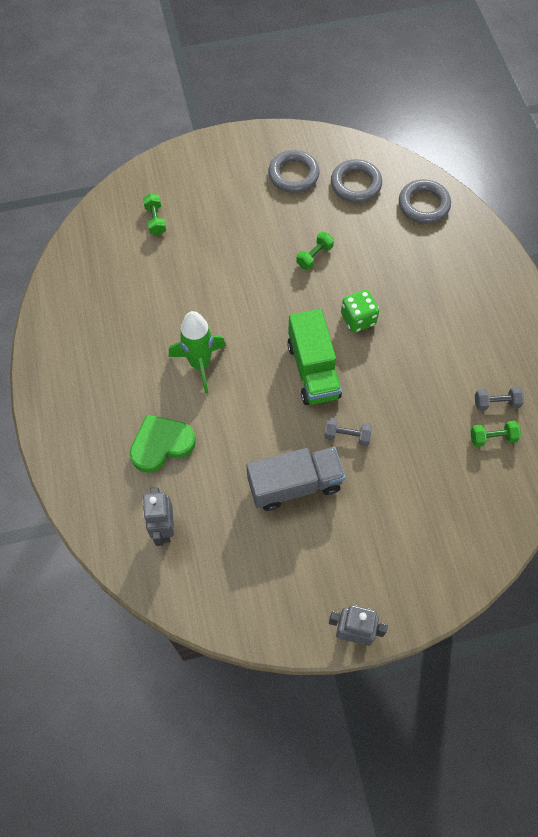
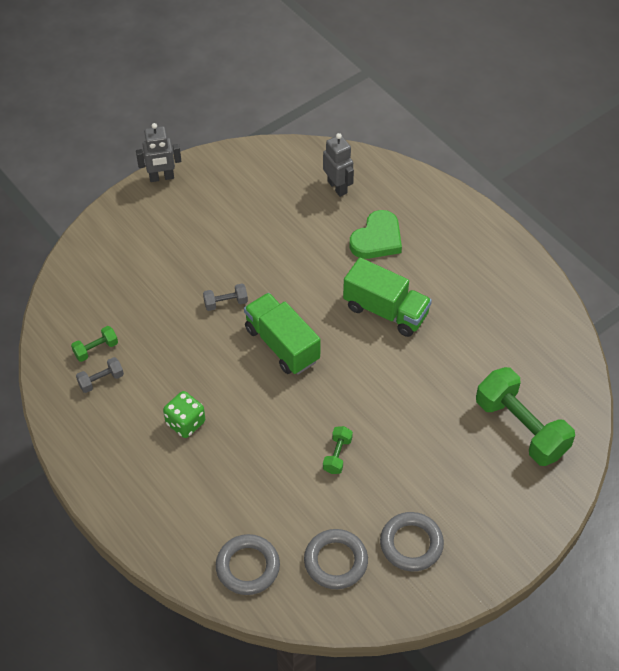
camera: 155 degrees right, 10 degrees down
(155, 220) = (521, 428): green dumbbell -> green dumbbell, size x2.23
(200, 364) = (385, 311): green rocket -> green truck
(294, 485) = (252, 251): grey truck -> none
(358, 319) = (262, 407): green dice -> green dice (185, 423)

